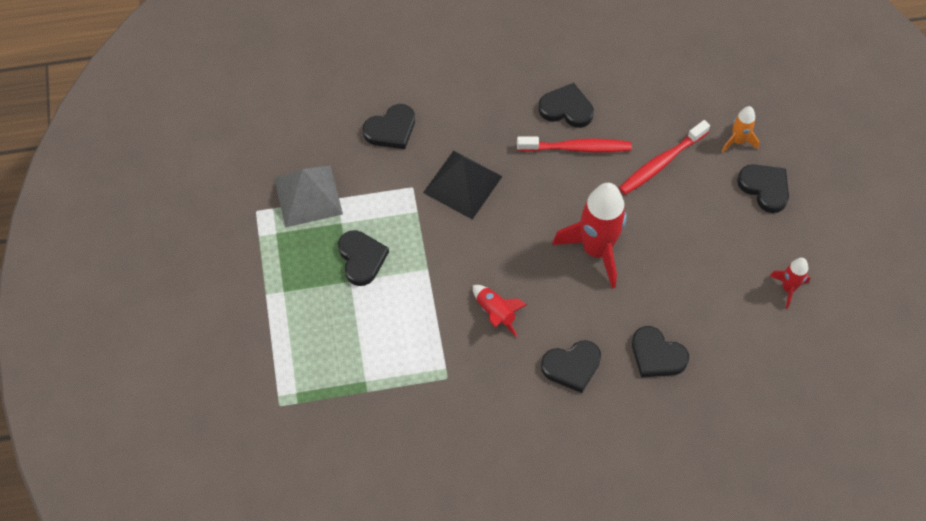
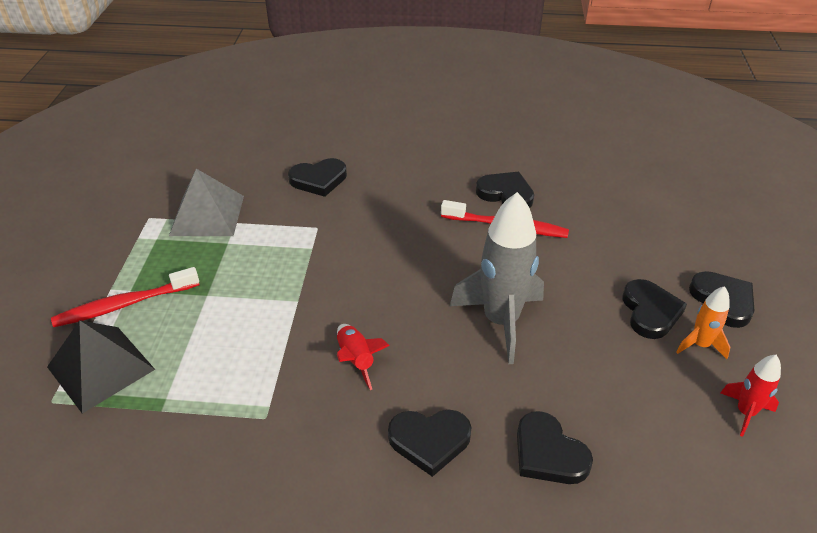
camera: 15 degrees right, 20 degrees down
(361, 259) = (230, 277): black heart -> black heart (650, 312)
(463, 184) = (371, 234): black pyramid -> black pyramid (101, 368)
(596, 250) = (500, 321): red rocket -> grey rocket
(661, 163) = (600, 255): red toothbrush -> red toothbrush (124, 304)
(738, 141) = (694, 252): orange rocket -> orange rocket (700, 345)

